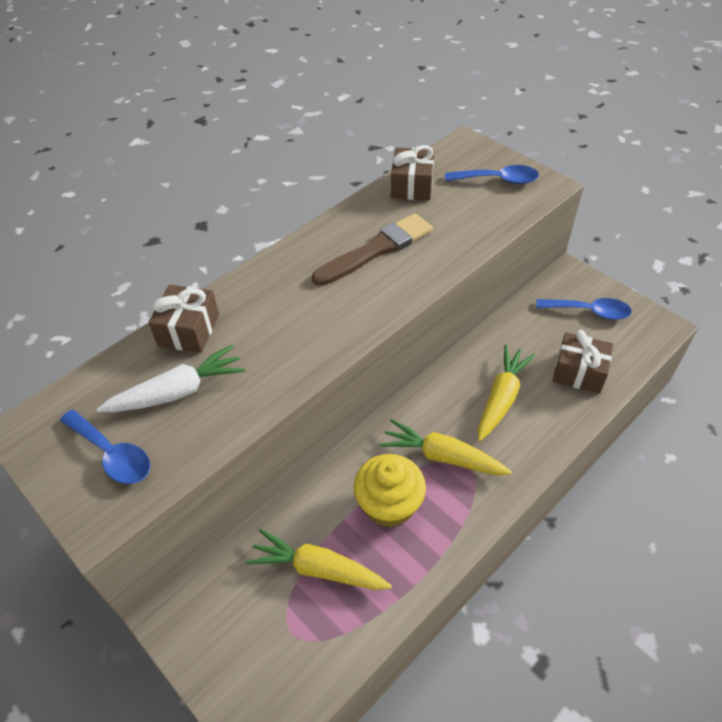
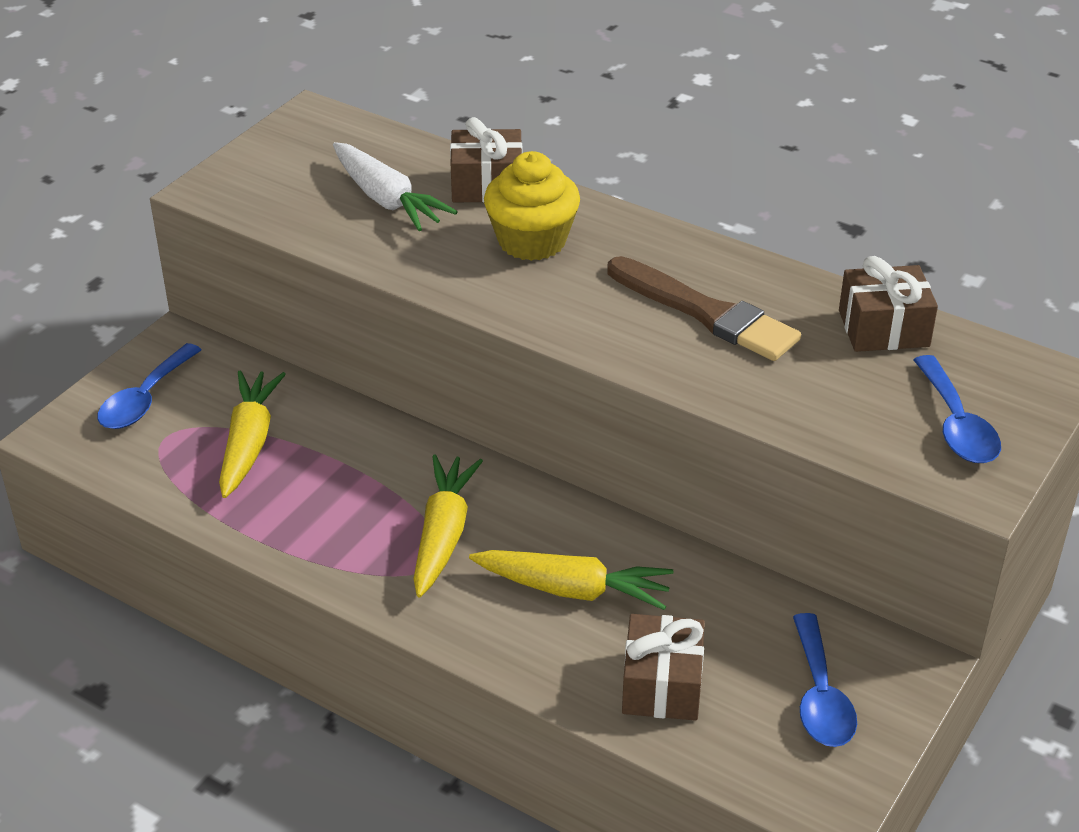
camera: 75 degrees right, 10 degrees down
(112, 454) = (290, 178): blue spoon -> blue spoon (145, 399)
(389, 504) = (352, 491): yellow cupcake -> yellow cupcake (532, 241)

